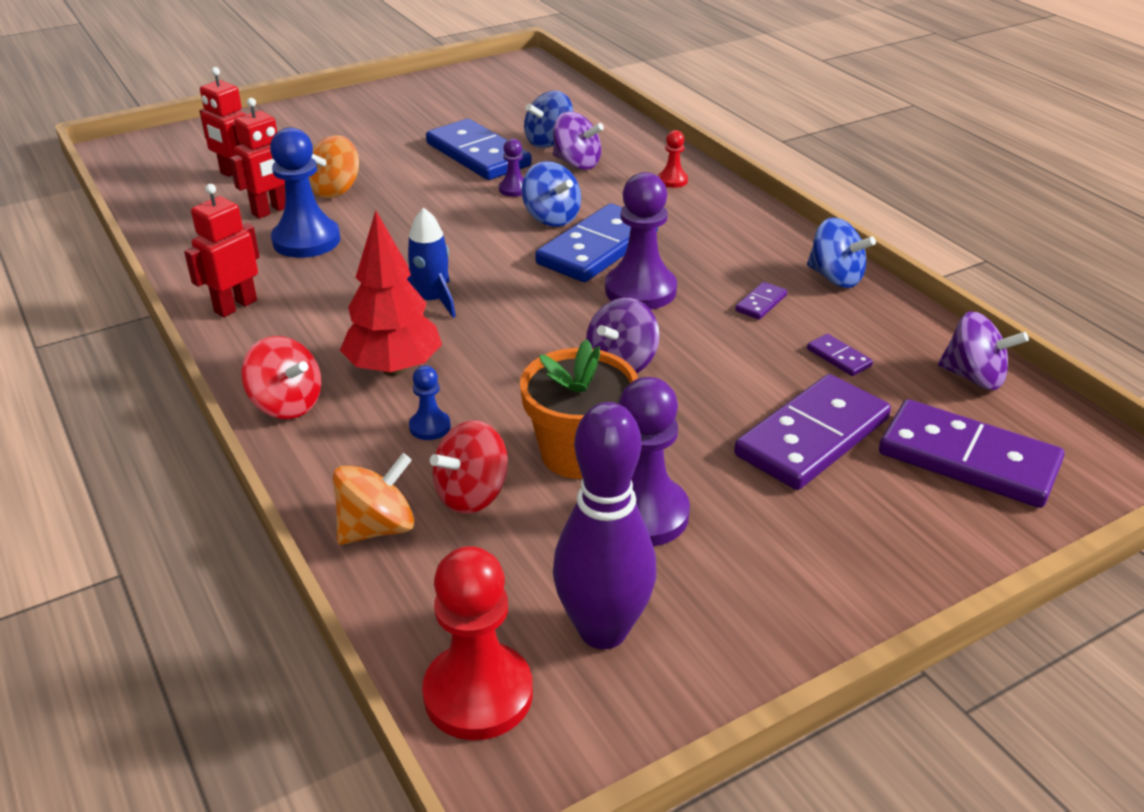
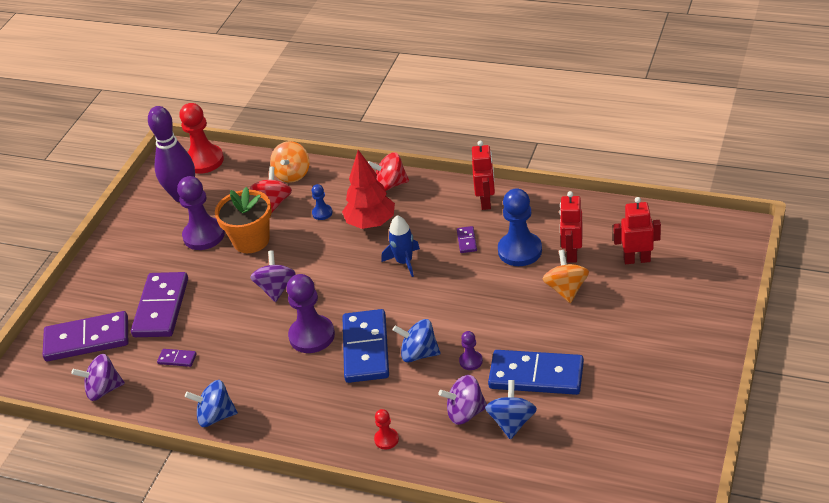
camera: 145 degrees right, 5 degrees up
(760, 303) = (242, 369): purple domino -> purple domino (467, 241)

